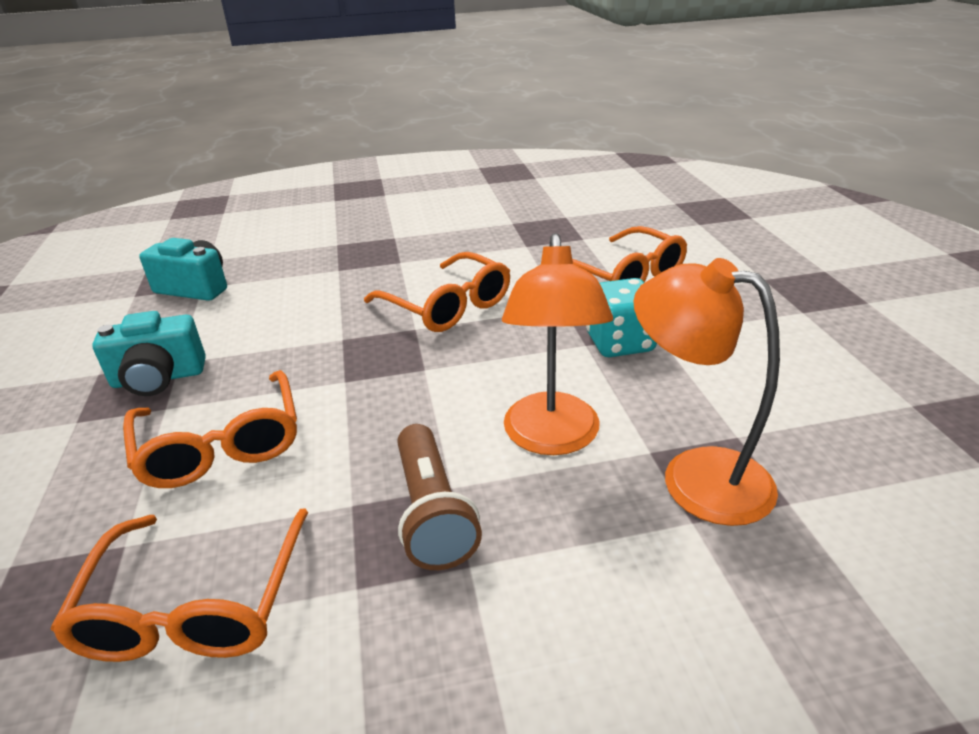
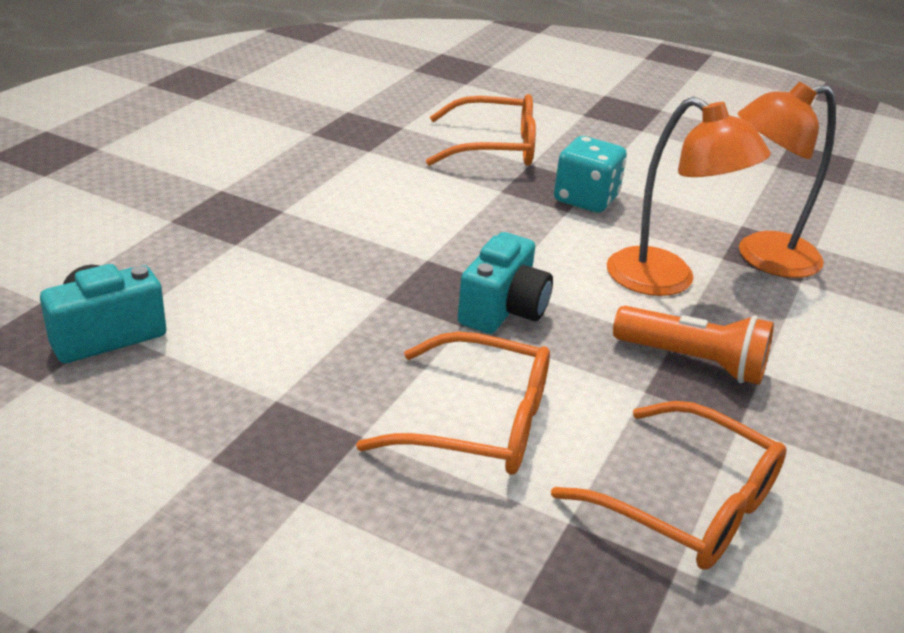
camera: 55 degrees left, 0 degrees up
(158, 378) = (293, 422): turquoise camera -> turquoise camera (503, 310)
(432, 512) = (693, 362): brown flashlight -> orange flashlight
(447, 305) = (413, 229): orange glasses -> none

